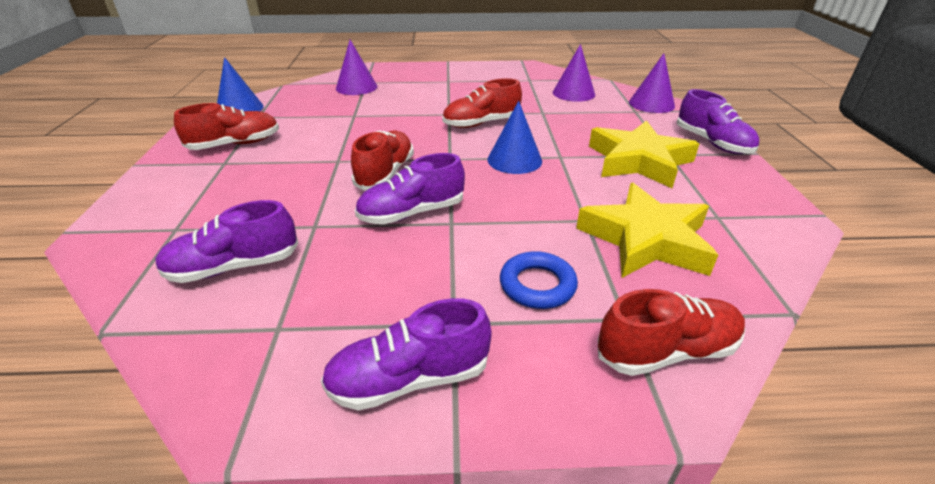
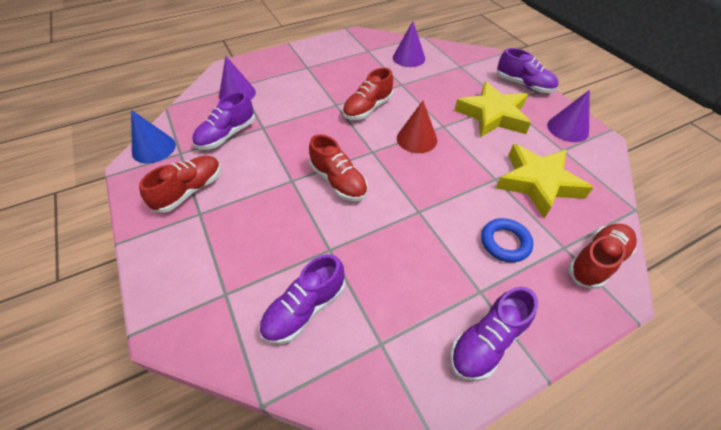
camera: 25 degrees left, 15 degrees up
(385, 173) = (338, 181): red shoe -> red shoe turned 150 degrees clockwise
(412, 213) = (387, 212): purple shoe -> purple shoe (227, 135)
(514, 160) = (416, 139): blue cone -> red cone
(651, 104) = (466, 56): purple cone -> purple cone (567, 128)

